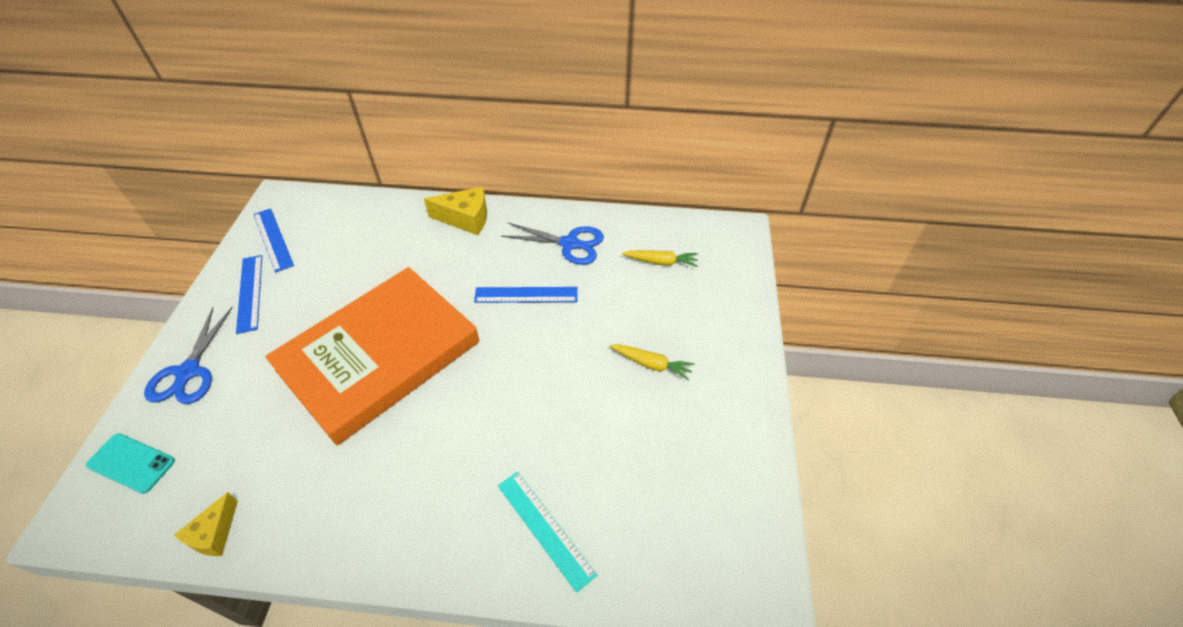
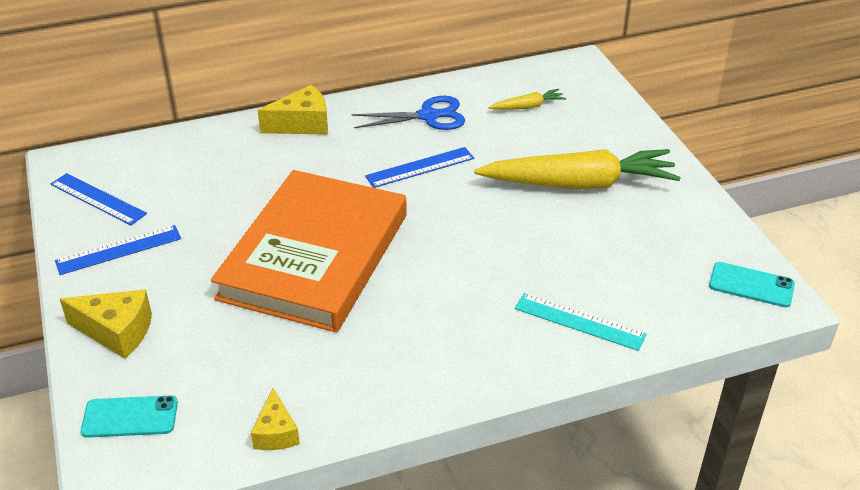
camera: 25 degrees left, 10 degrees down
(188, 372) = (117, 332): blue scissors -> yellow cheese
(250, 292) = (119, 250): blue ruler -> blue ruler turned 75 degrees counterclockwise
(651, 364) = (579, 184): yellow carrot -> yellow carrot, size x2.31
(744, 560) = (751, 285): none -> turquoise phone

